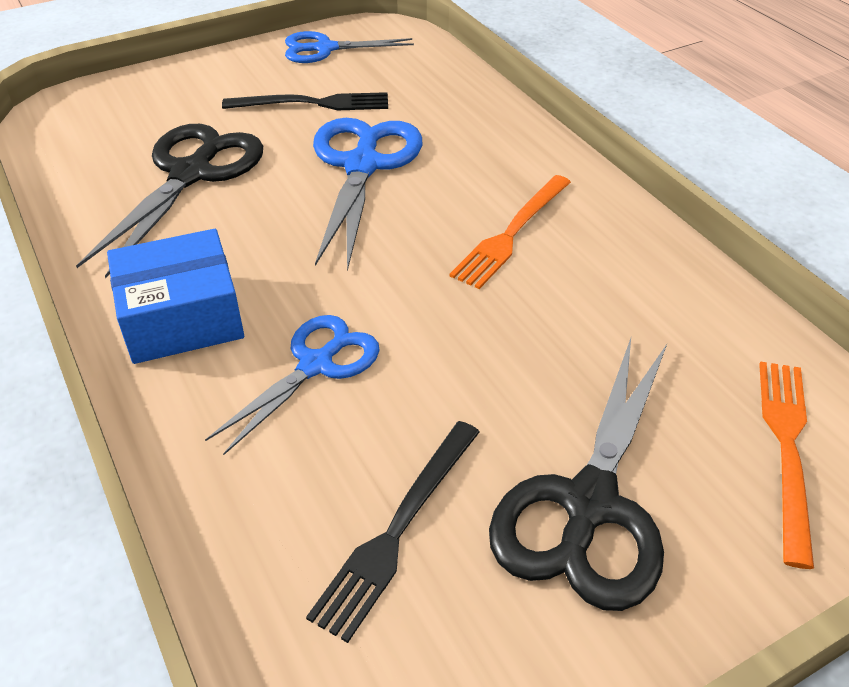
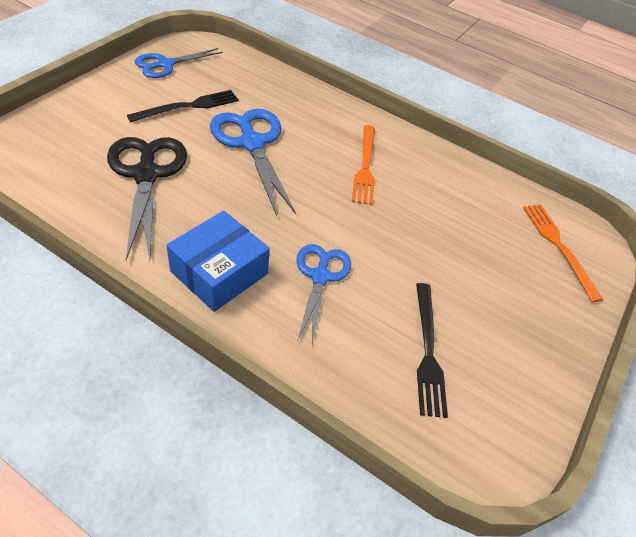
camera: 35 degrees left, 5 degrees up
(589, 504) = (500, 304): black scissors -> none

